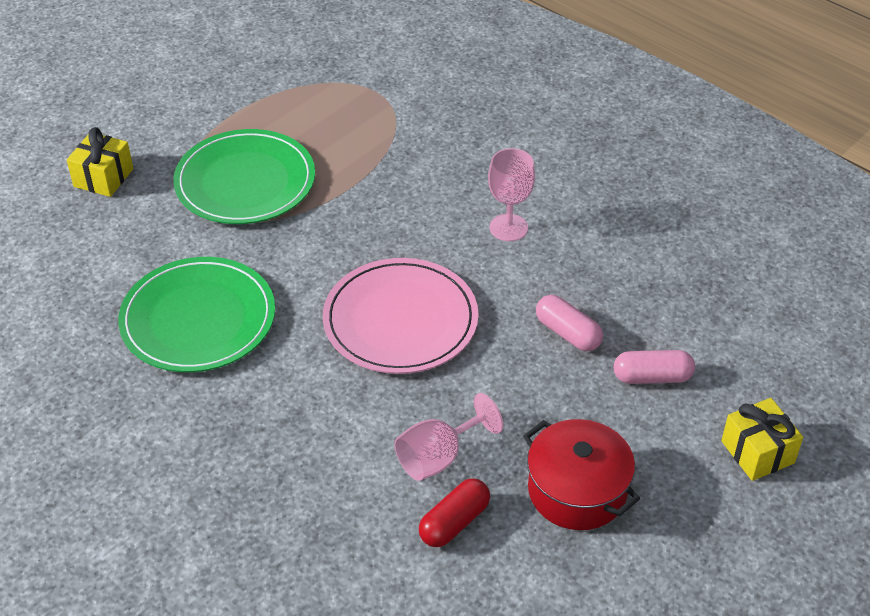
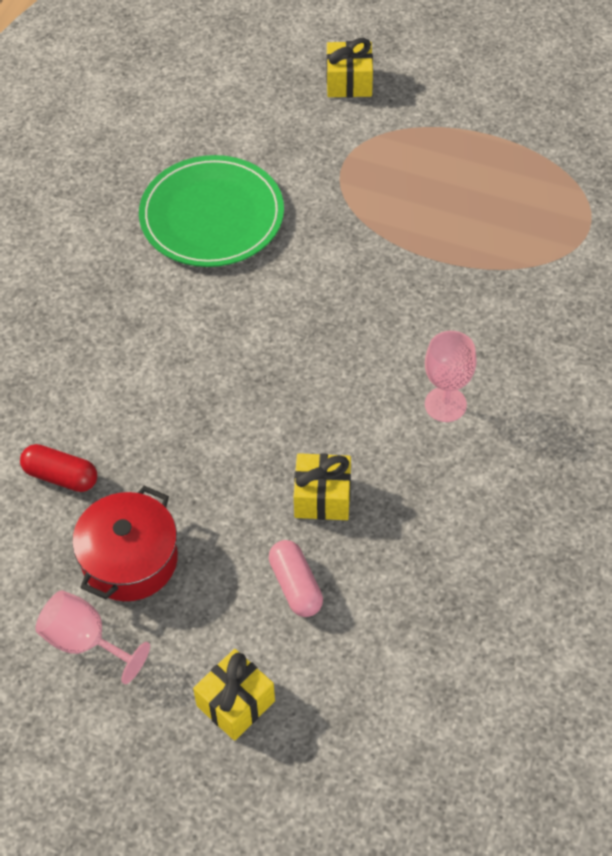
camera: 70 degrees right, 10 degrees up
(245, 182) = (398, 179): green plate -> none
(400, 320) = (277, 359): pink plate -> none
(438, 457) = (127, 441): pink goblet -> pink goblet (85, 641)
(568, 333) = (322, 497): pink capsule -> yellow gift

